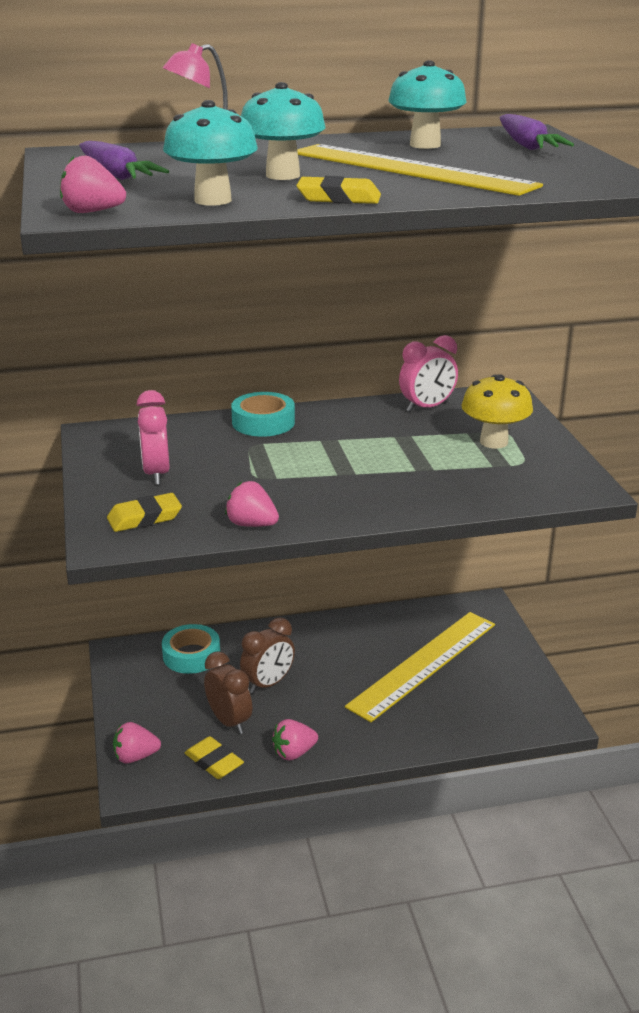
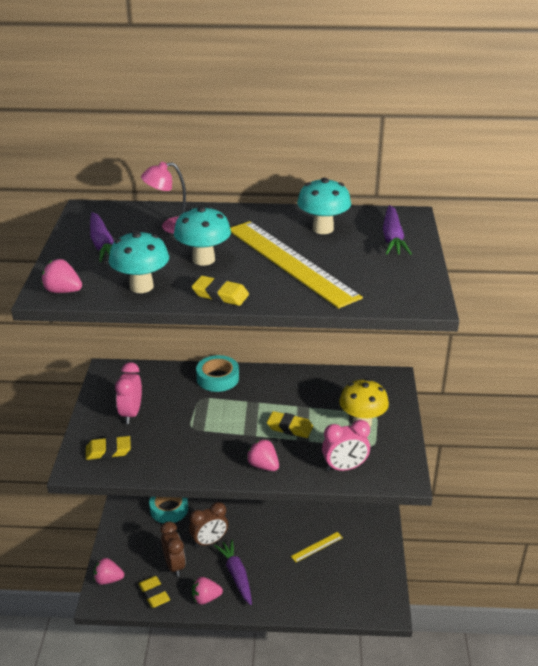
camera: 15 degrees right, 5 degrees up
(252, 524) = (170, 469): pink strawberry -> pink strawberry (263, 466)
(326, 717) = (236, 575): none -> purple carrot
(398, 459) = (289, 427): none -> yellow eraser
(423, 664) = (317, 547): yellow ruler -> yellow ruler, size x0.41
(427, 407) = (332, 382): pink clock -> pink clock (344, 468)

